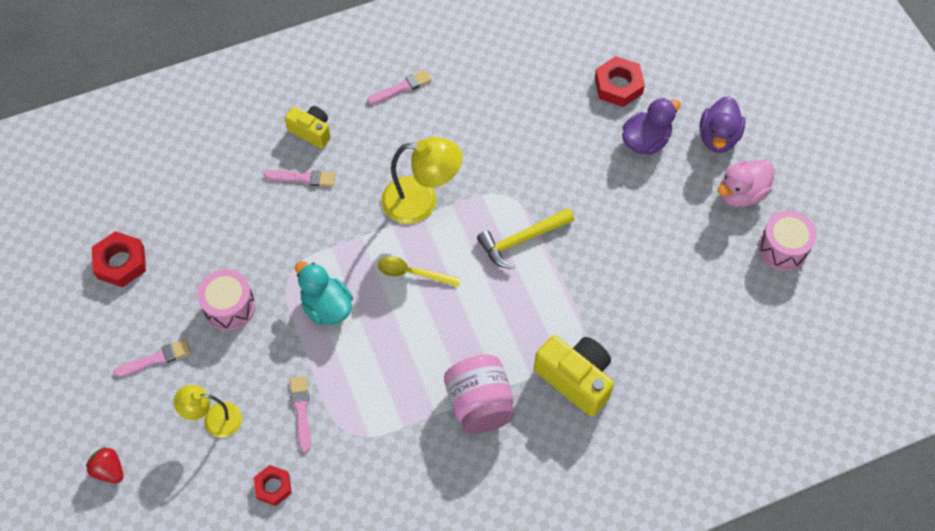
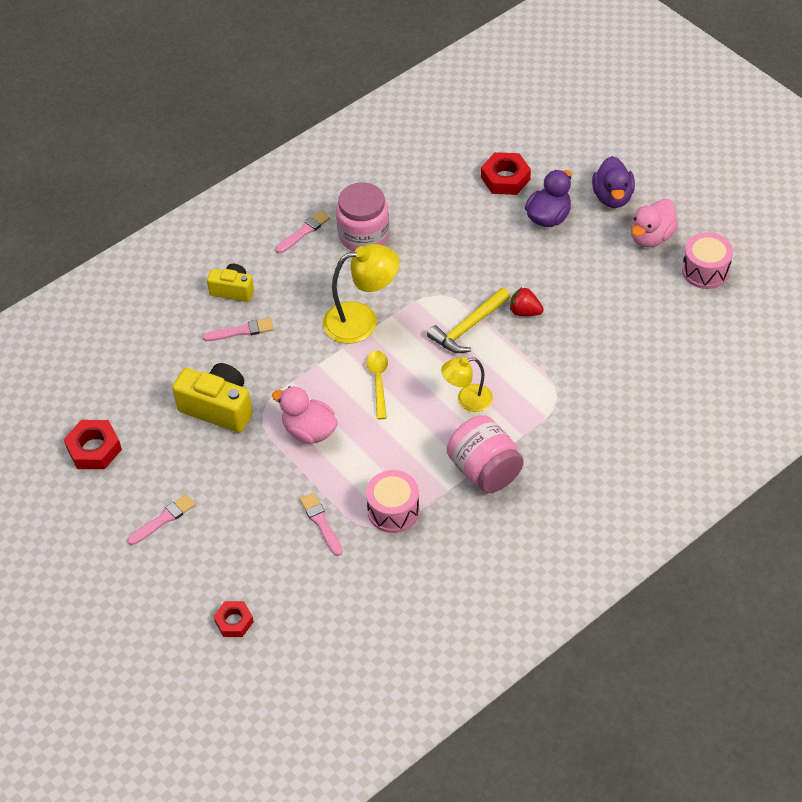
camera: 15 degrees left, 10 degrees down
(109, 470) = (158, 624): red strawberry -> red strawberry (525, 312)
(214, 419) = (241, 553): yellow lamp -> yellow lamp (467, 400)
(230, 307) = (216, 456): pink drum -> pink drum (393, 510)
(273, 487) = (321, 592): red nut -> red nut (234, 621)
(327, 307) = (309, 431): turquoise duck -> pink duck
(412, 273) = (378, 381): yellow spoon -> yellow spoon turned 90 degrees clockwise
(457, 108) = (364, 235): none -> pink jar
(575, 379) = (563, 426): yellow camera -> yellow camera (218, 408)

